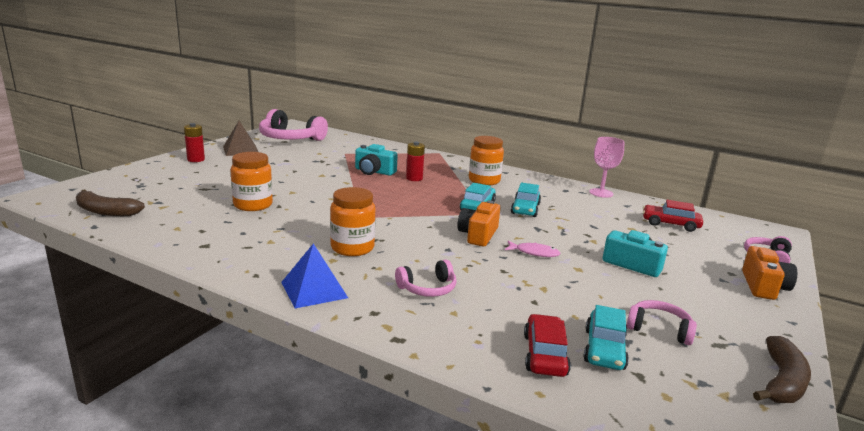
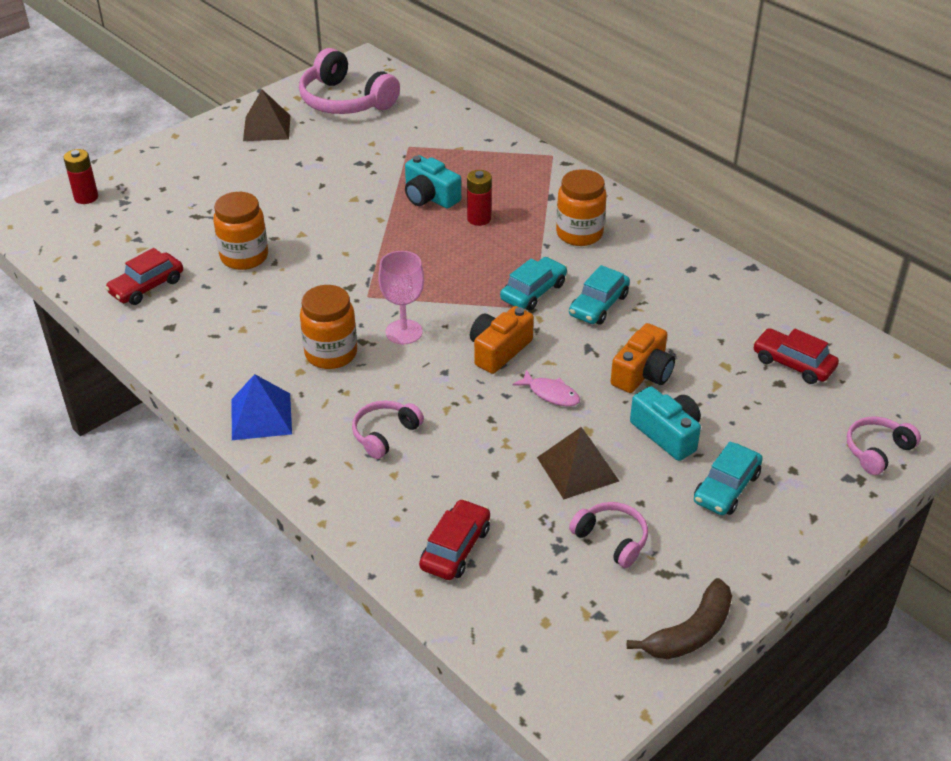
camera: 20 degrees right, 20 degrees up
(105, 211) = (77, 251): brown banana -> none
(175, 225) = (146, 286): none -> red car
(196, 159) = (202, 148): red battery -> red battery (86, 197)
(428, 288) = (384, 434): pink headphones -> pink headphones turned 135 degrees clockwise
(592, 291) = (577, 469): none -> brown pyramid
(601, 193) = (742, 281): pink goblet -> pink goblet (404, 332)
(604, 349) = (525, 553): turquoise car -> turquoise car (726, 488)
(763, 286) = (815, 499): orange camera -> orange camera (642, 373)

